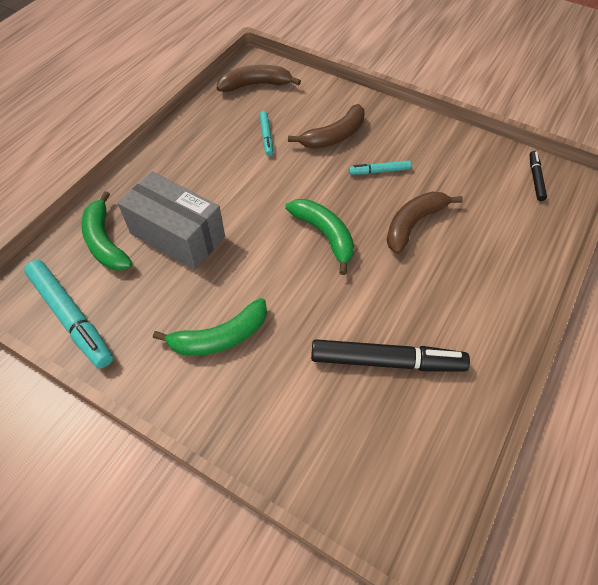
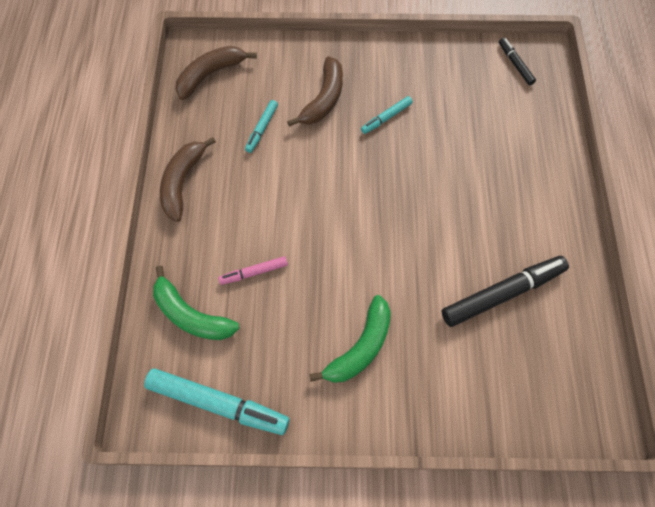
camera: 30 degrees left, 10 degrees up
(178, 235) = (254, 272): grey box -> pink marker
(266, 136) = (262, 129): turquoise marker -> turquoise marker turned 60 degrees clockwise
(325, 235) = (382, 205): green banana -> none
(413, 224) = (446, 157): brown banana -> brown banana (182, 182)

